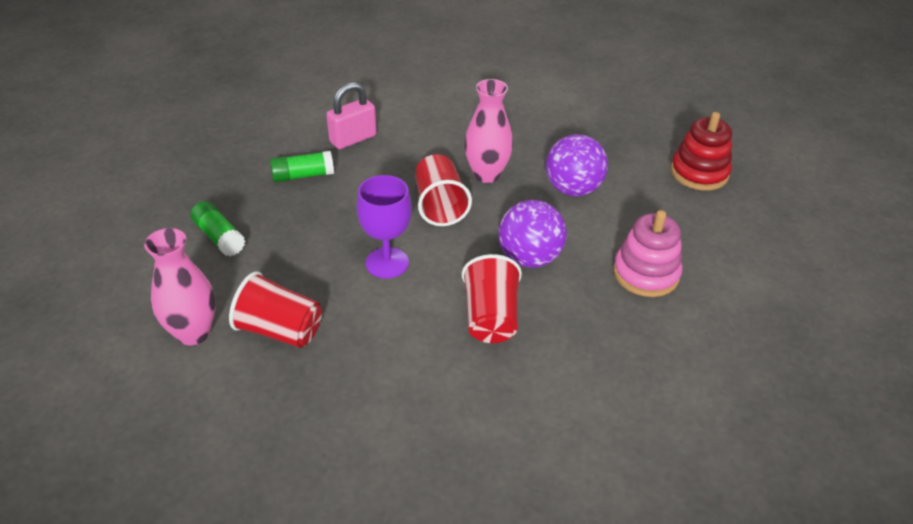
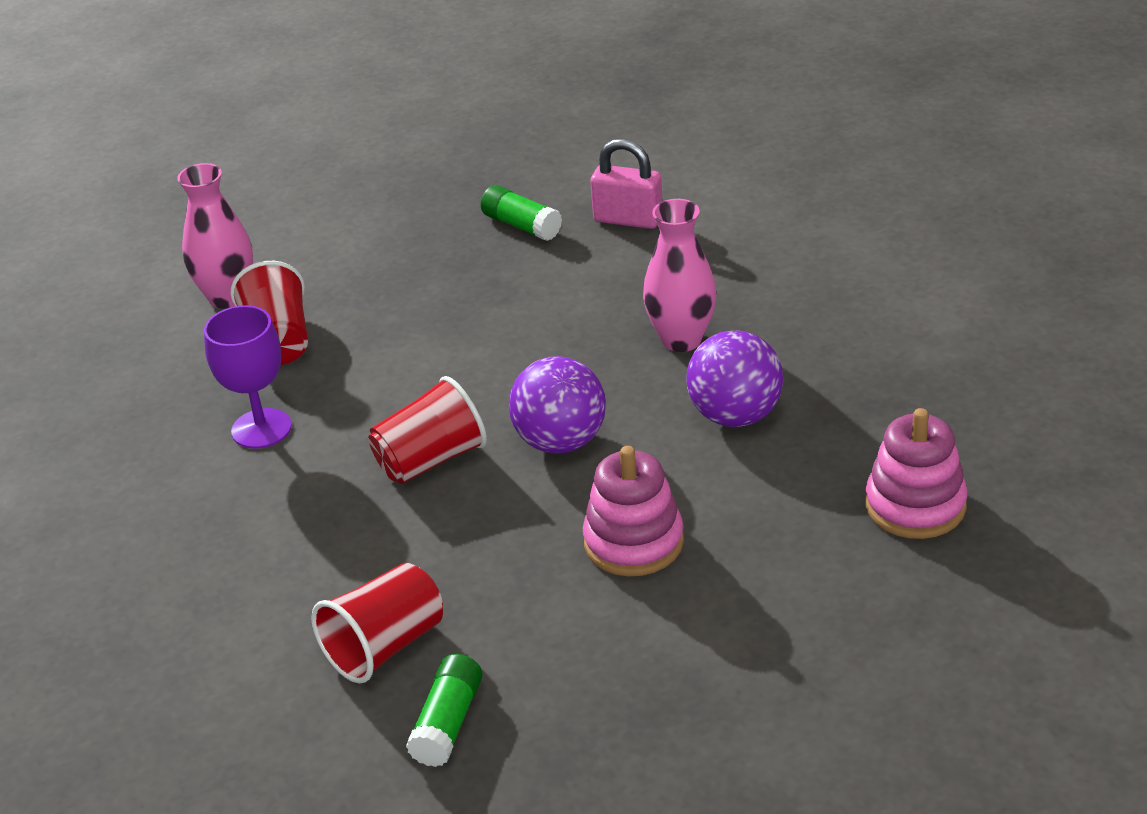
camera: 60 degrees right, 5 degrees down
(219, 237) = (368, 235): green glue stick -> green glue stick (448, 723)
(387, 263) = (443, 351): purple goblet -> purple goblet (261, 429)
(439, 205) = (580, 336): red cup -> red cup (385, 646)
(699, 173) = (915, 505): red stacking toy -> pink stacking toy

